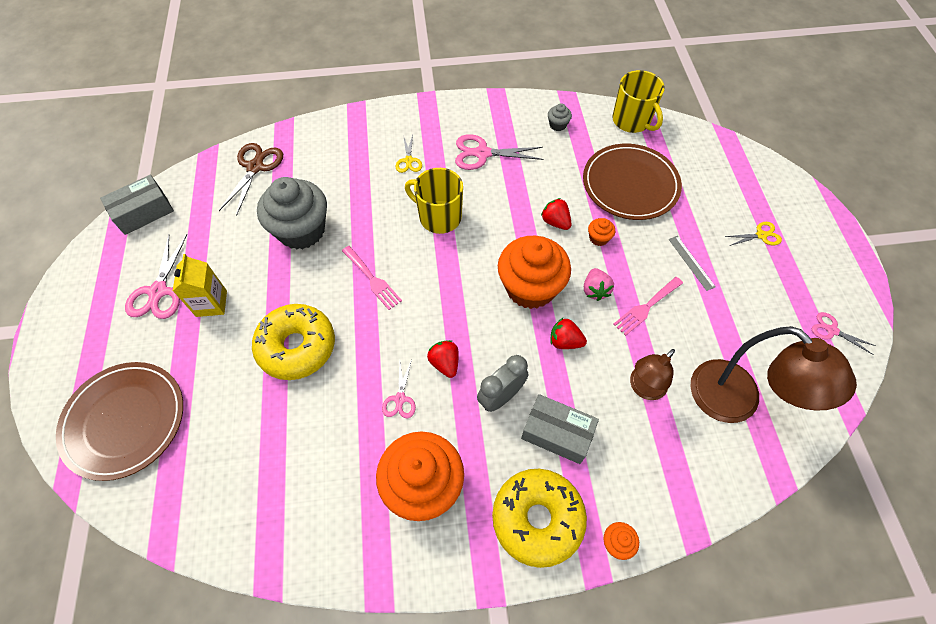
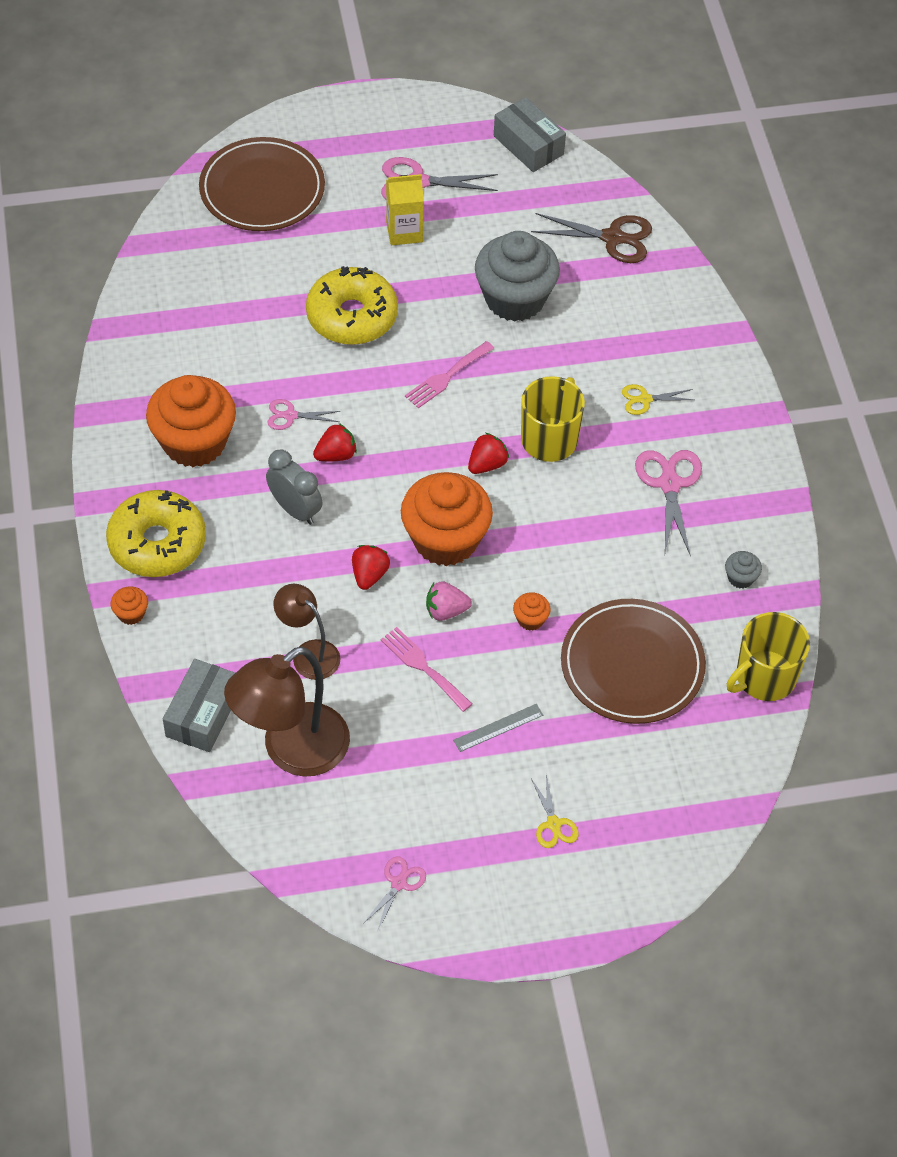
camera: 85 degrees right, 5 degrees down
(555, 222) = (554, 570): red strawberry -> red strawberry (487, 464)
(557, 433) = (251, 563): grey box -> grey box (203, 714)

